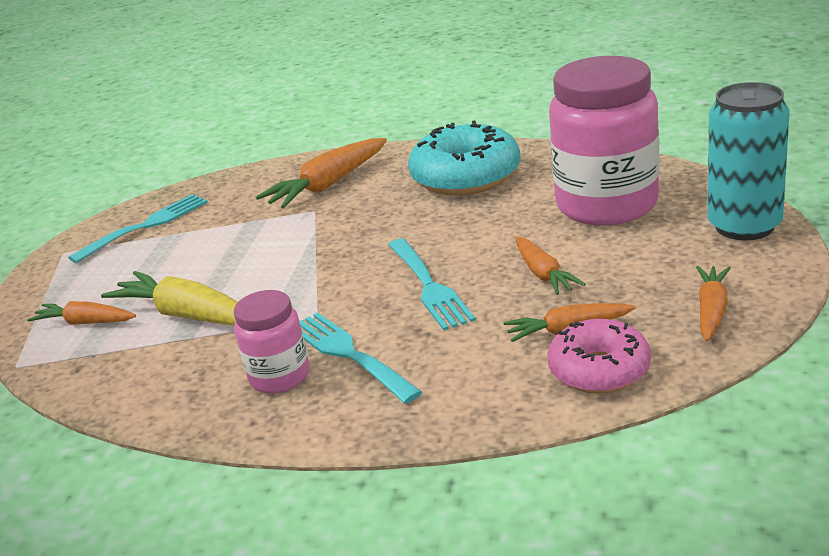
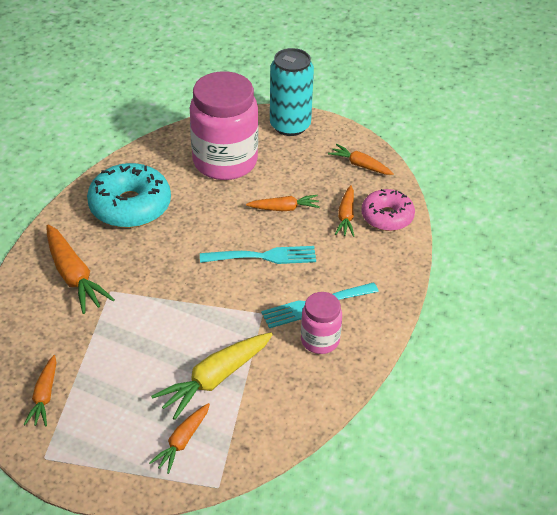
camera: 80 degrees left, 15 degrees up
(146, 226) = (44, 396): turquoise fork -> orange carrot

